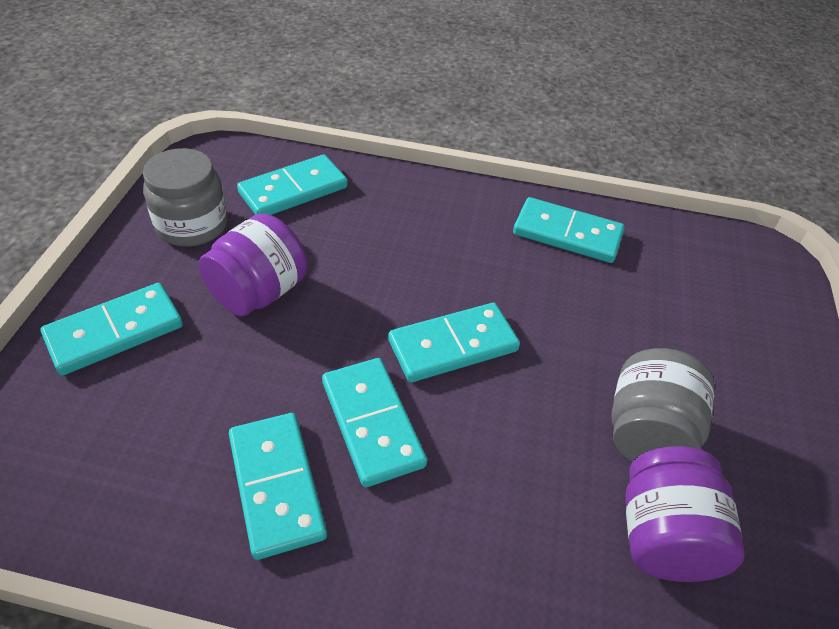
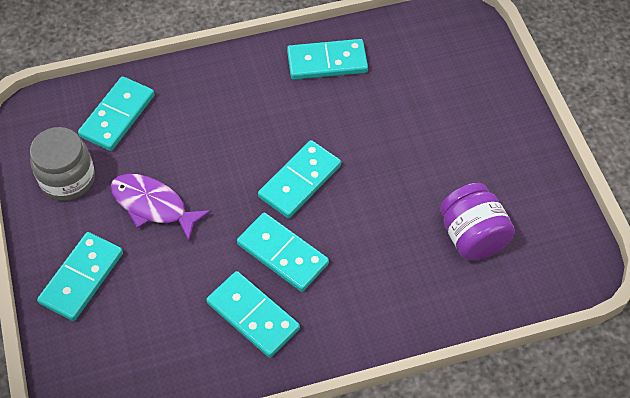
camera: 25 degrees left, 10 degrees up
(259, 292) = (153, 205): purple jar -> purple fish
(647, 433) = (439, 181): grey jar -> none

